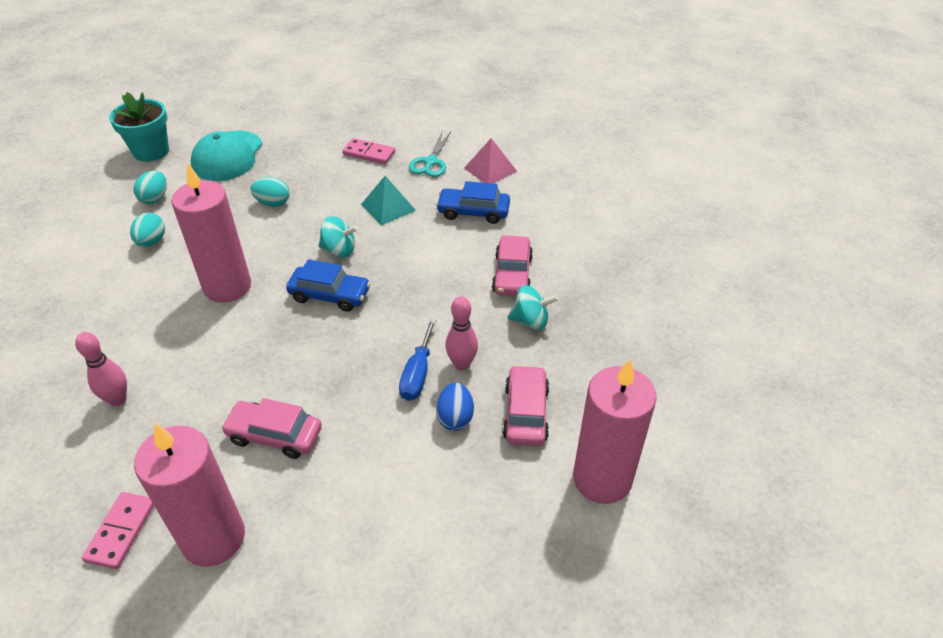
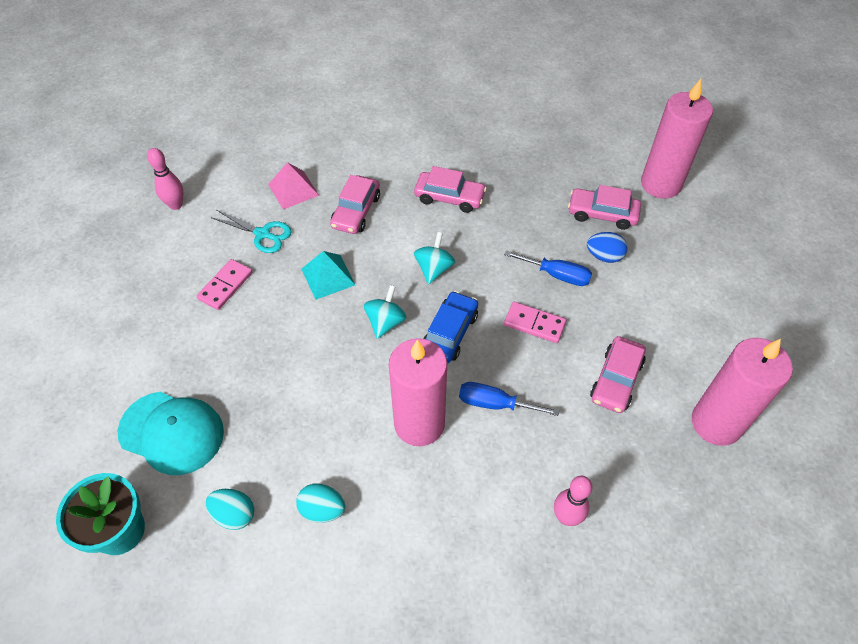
camera: 80 degrees left, 10 degrees up
(121, 531) = (713, 495): pink domino -> pink domino (534, 324)
(247, 336) = (495, 404): none -> blue screwdriver
(273, 203) = (287, 381): turquoise egg -> none
(462, 364) = (549, 245): pink bowling pin -> pink bowling pin (176, 205)
(473, 212) = (356, 211): blue car -> pink car
(530, 321) = (507, 195): turquoise spinning top -> turquoise spinning top (434, 269)

